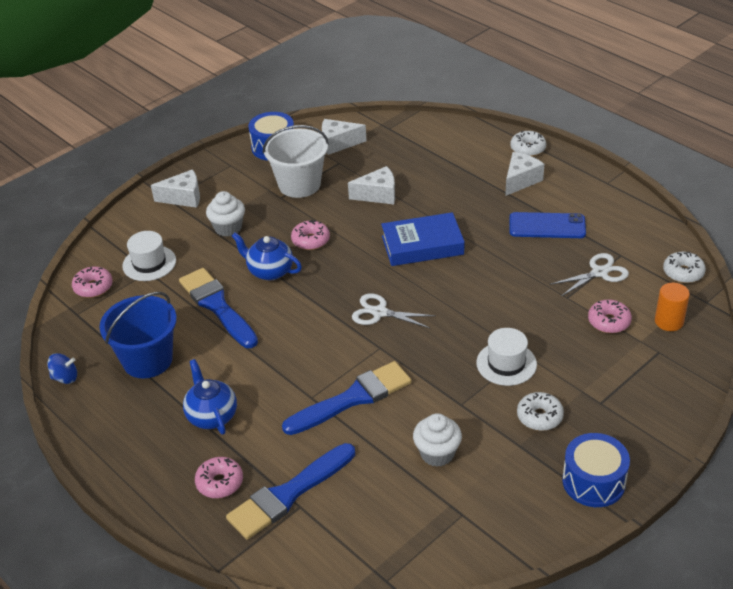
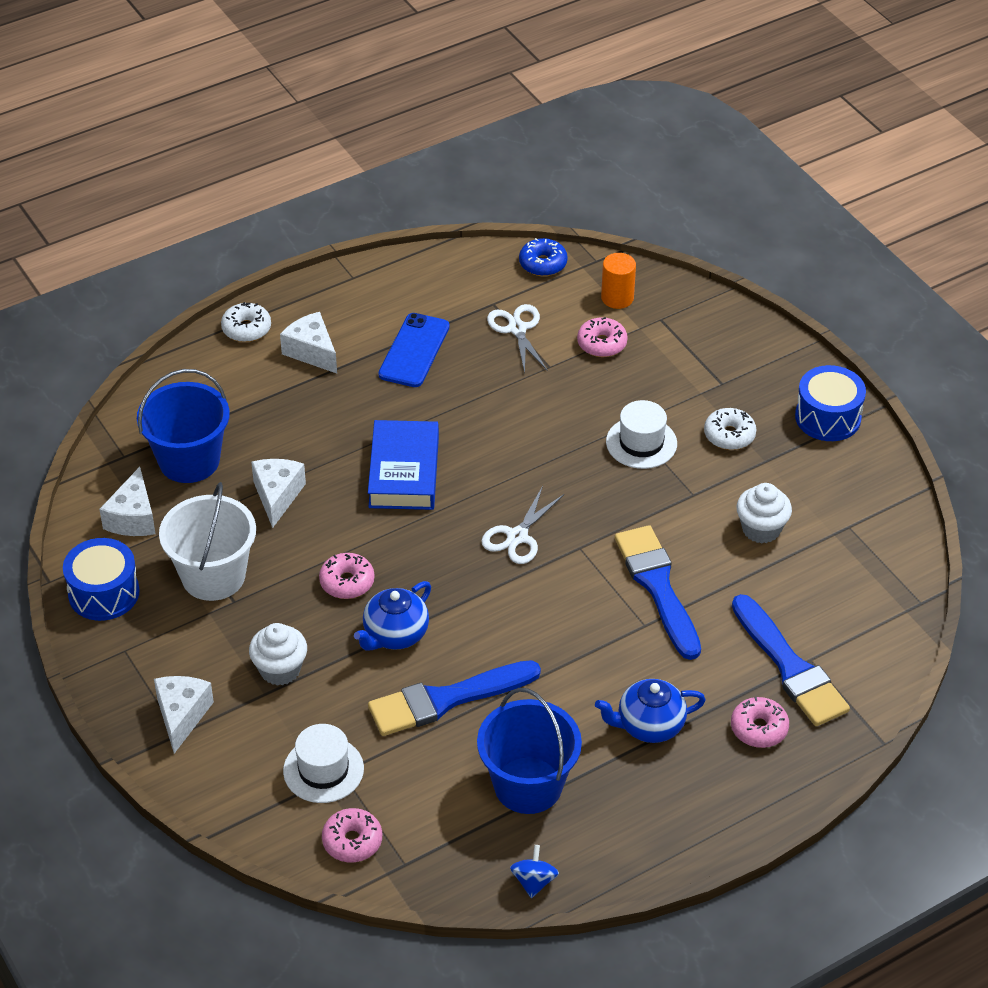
camera: 80 degrees left, 5 degrees up
(395, 153) = (189, 460): none -> blue bucket
(683, 273) = (543, 264): white donut -> blue donut

